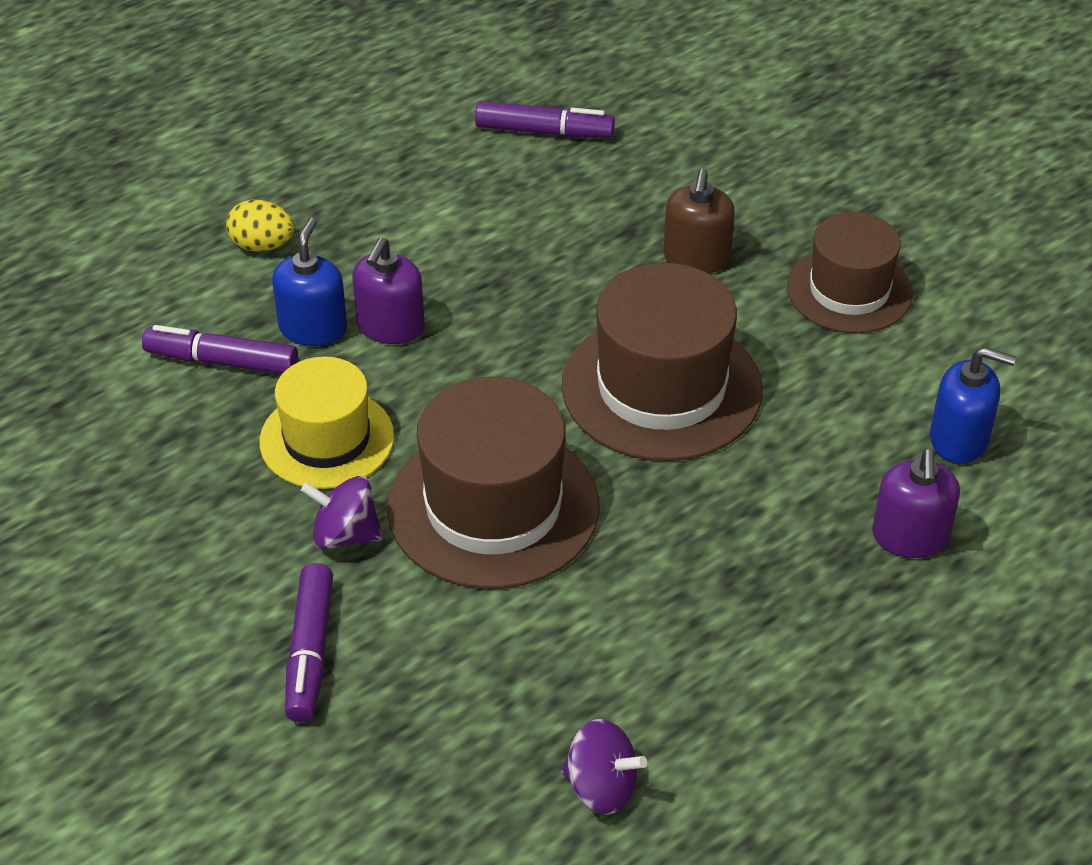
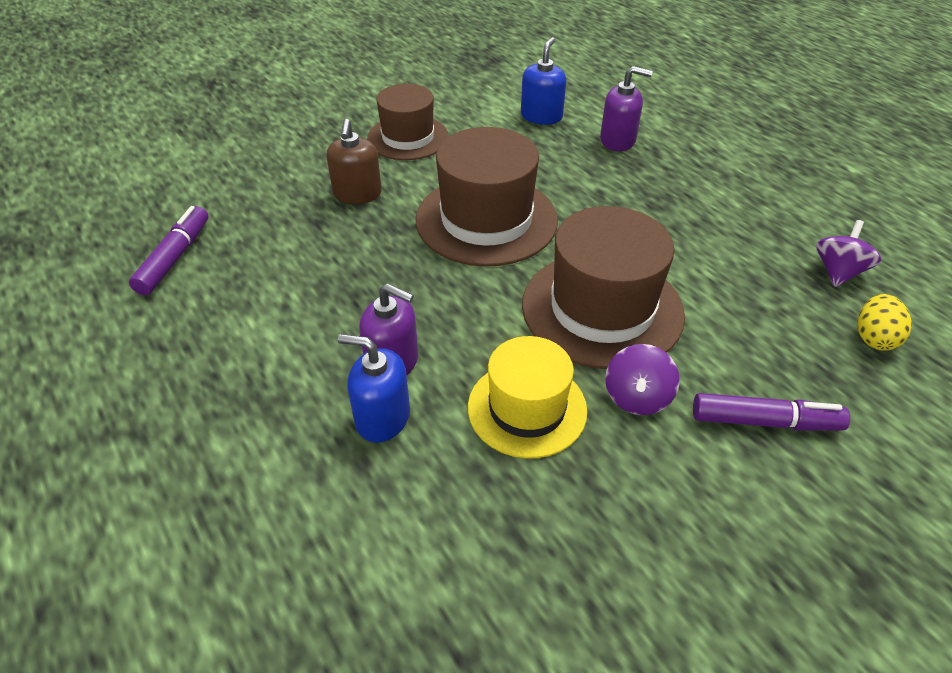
camera: 85 degrees left, 0 degrees up
(222, 361) = (415, 492): purple marker -> none
(262, 245) = (250, 459): yellow egg -> yellow egg (874, 338)
(696, 258) = (357, 194): brown soap dispenser -> brown soap dispenser turned 75 degrees clockwise

